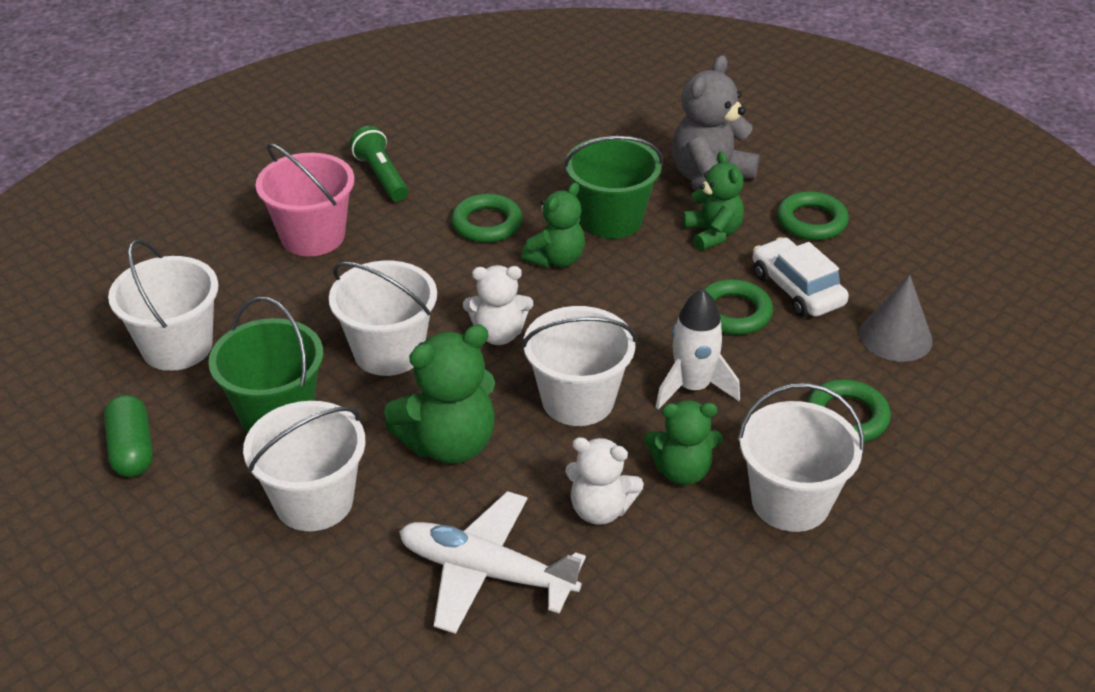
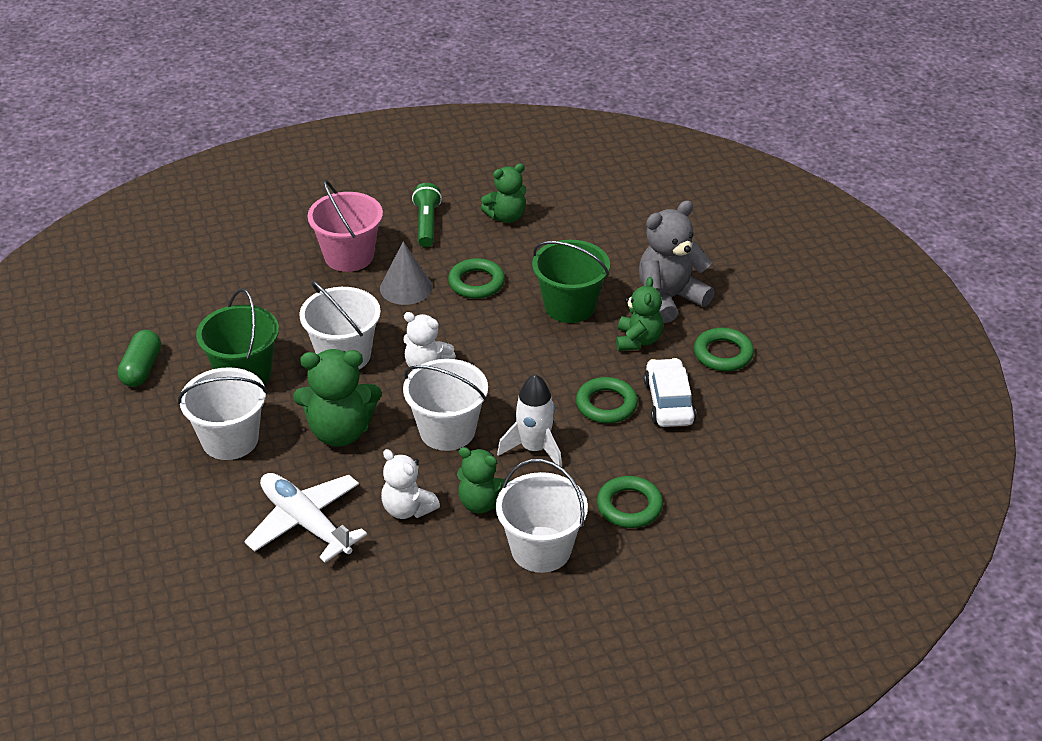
camera: 25 degrees right, 0 degrees up
(177, 346) = (211, 308): white bucket -> none
(556, 259) = (507, 324): green teddy bear -> green teddy bear (506, 217)
(895, 337) = (715, 461): grey cone -> grey cone (406, 287)

